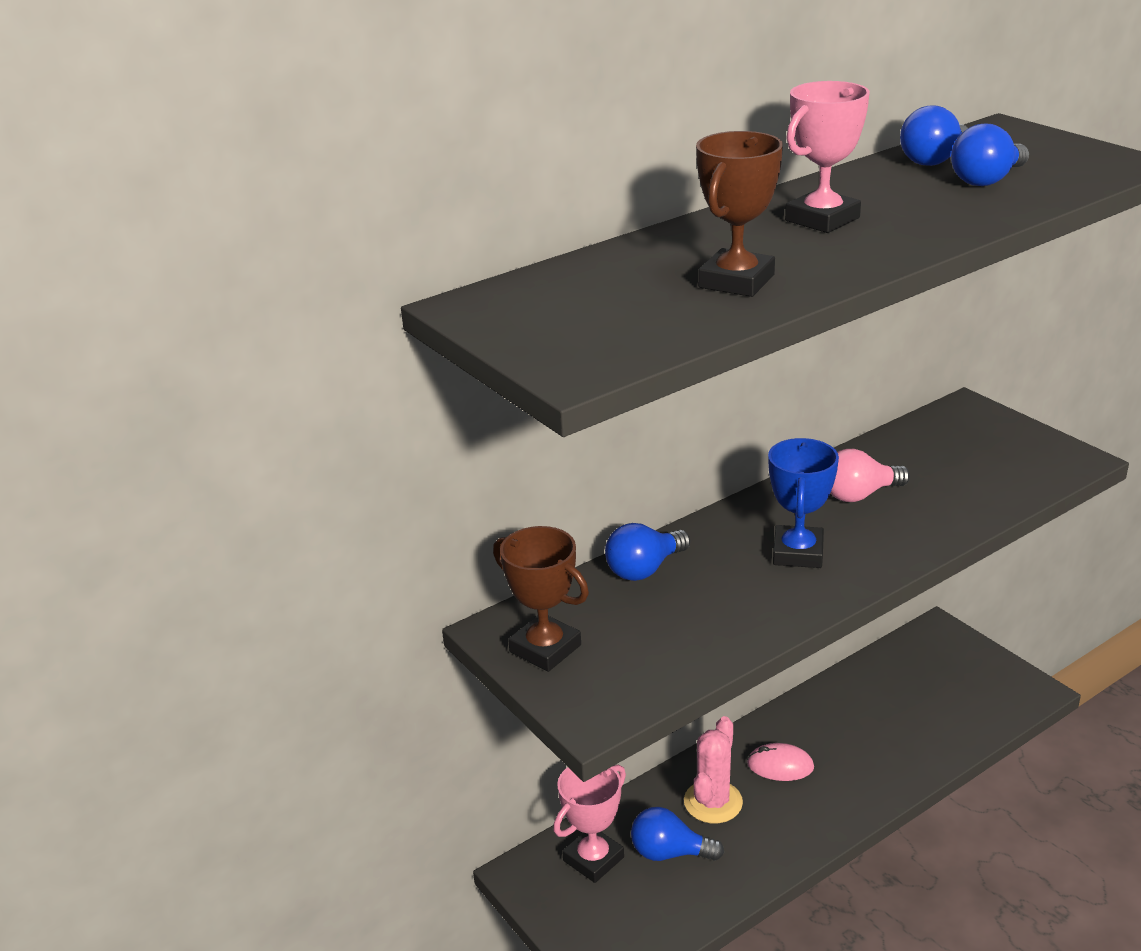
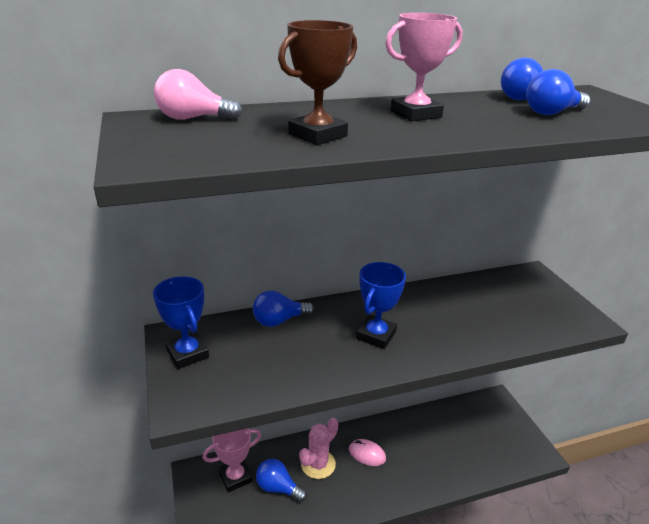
camera: 15 degrees right, 0 degrees up
(545, 648) = (187, 353): brown trophy -> blue trophy
(859, 495) = (436, 309): pink light bulb -> pink light bulb (193, 118)

